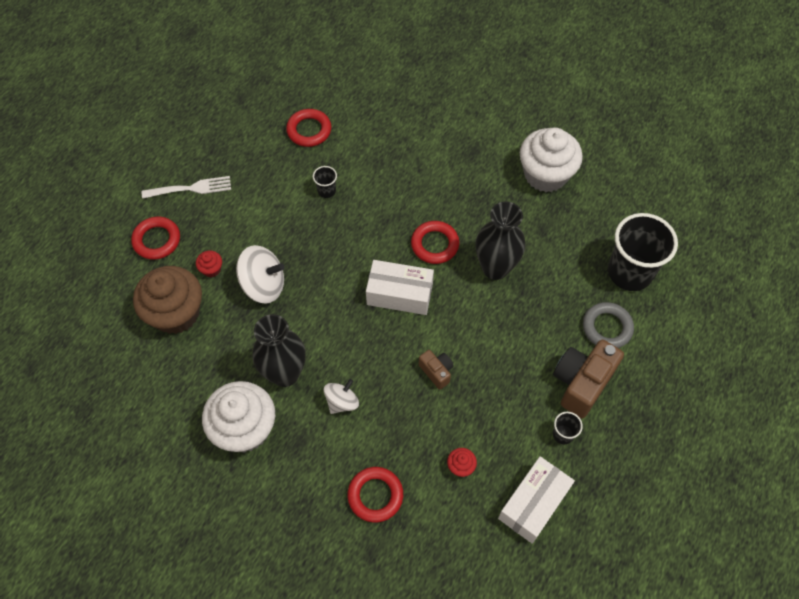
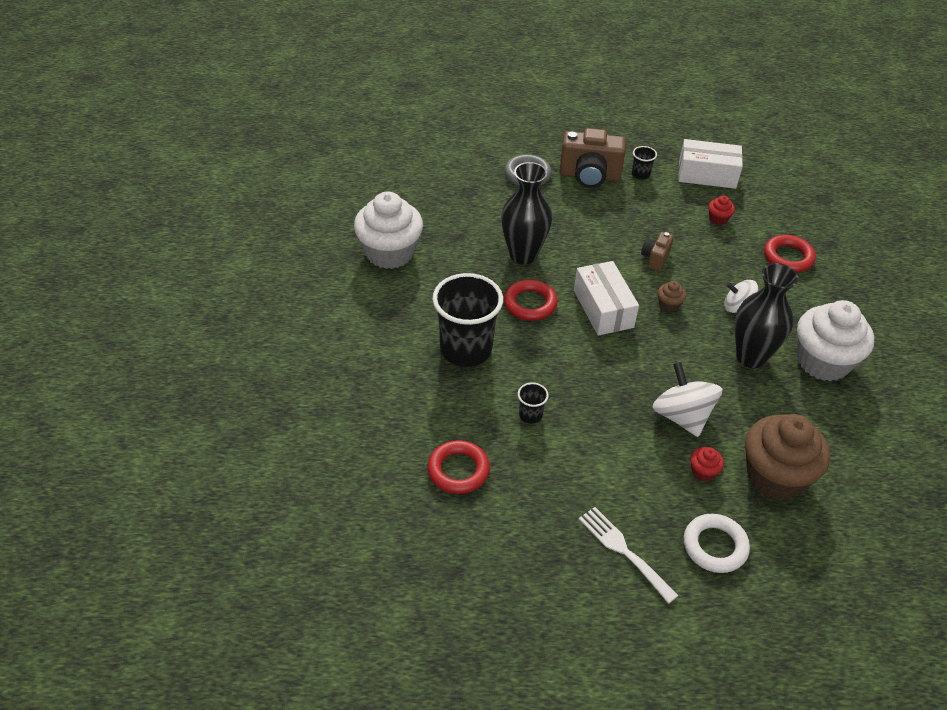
camera: 120 degrees left, 15 degrees down
(157, 240) = (715, 546): red ring -> white ring
(376, 347) = (669, 305): none -> brown cupcake
(629, 272) = (462, 175): black cup -> black cup (466, 349)

